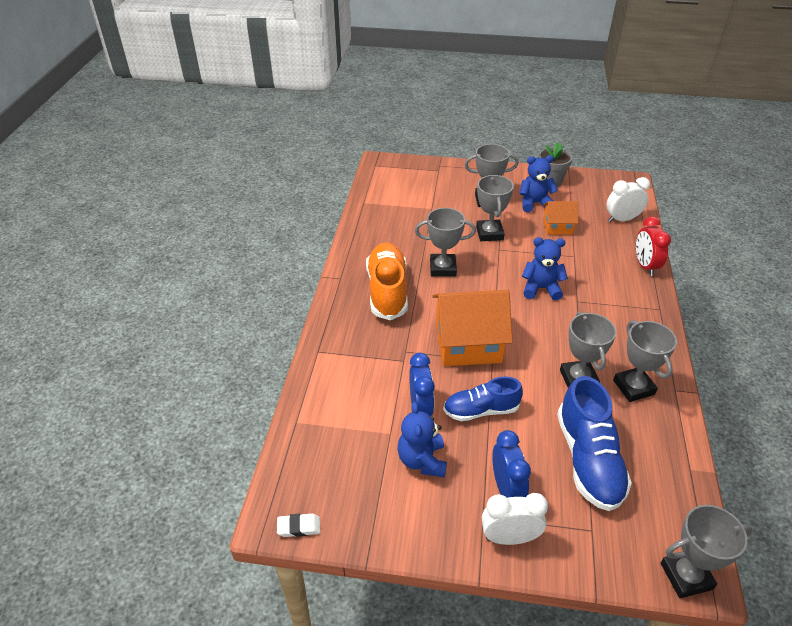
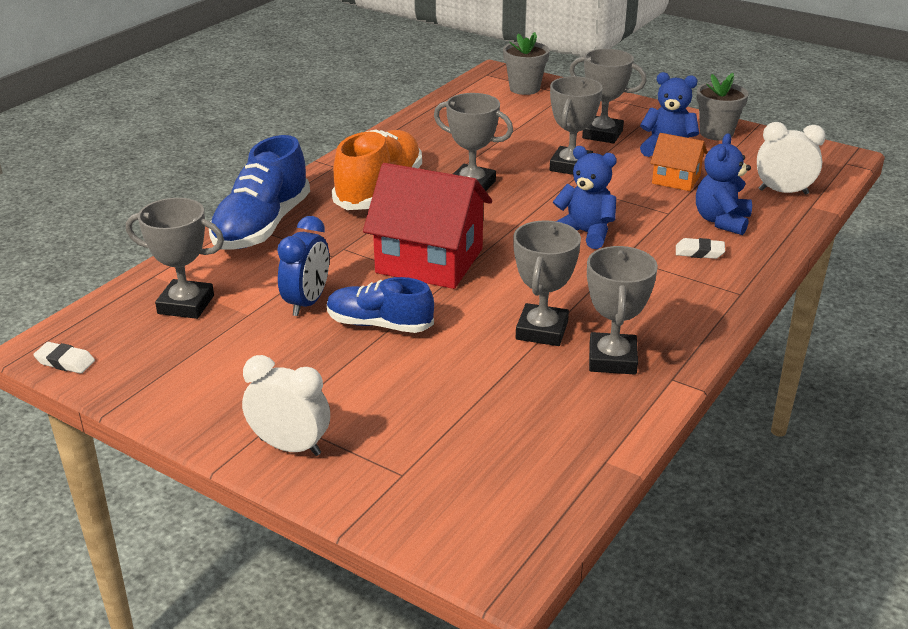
camera: 25 degrees right, 10 degrees down
(409, 172) = (524, 88): none -> grey flower pot
(422, 460) = (259, 348): blue teddy bear -> blue teddy bear (721, 221)
(468, 343) = (429, 261): orange house -> red house
(506, 488) = (334, 403): blue clock -> none
(588, 459) = (470, 409): blue shoe -> blue shoe (262, 226)
(614, 283) = (699, 252): none -> white eraser
(645, 266) = (766, 246): red clock -> none
(686, 576) = (482, 559): grey trophy -> grey trophy (186, 305)

